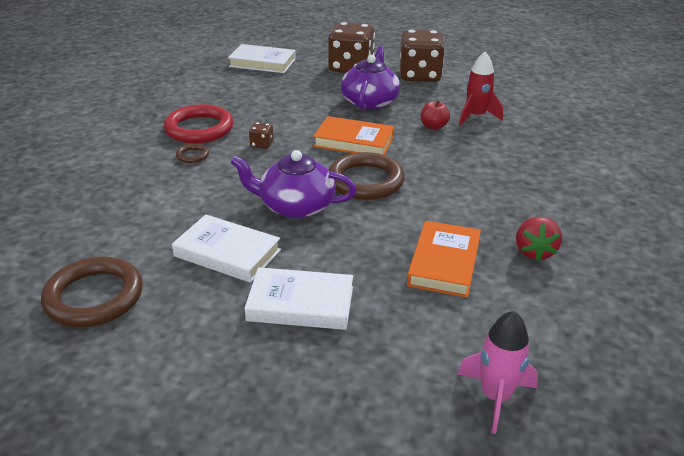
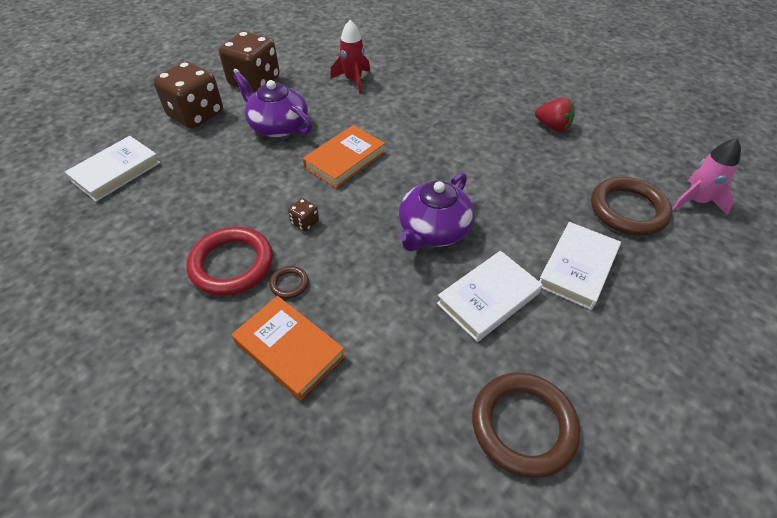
camera: 65 degrees left, 15 degrees up
(365, 181) = (416, 174): brown ring -> brown ring (628, 210)
(433, 126) = (353, 107): red apple -> none
(444, 263) = (550, 172): orange book -> orange book (289, 349)

